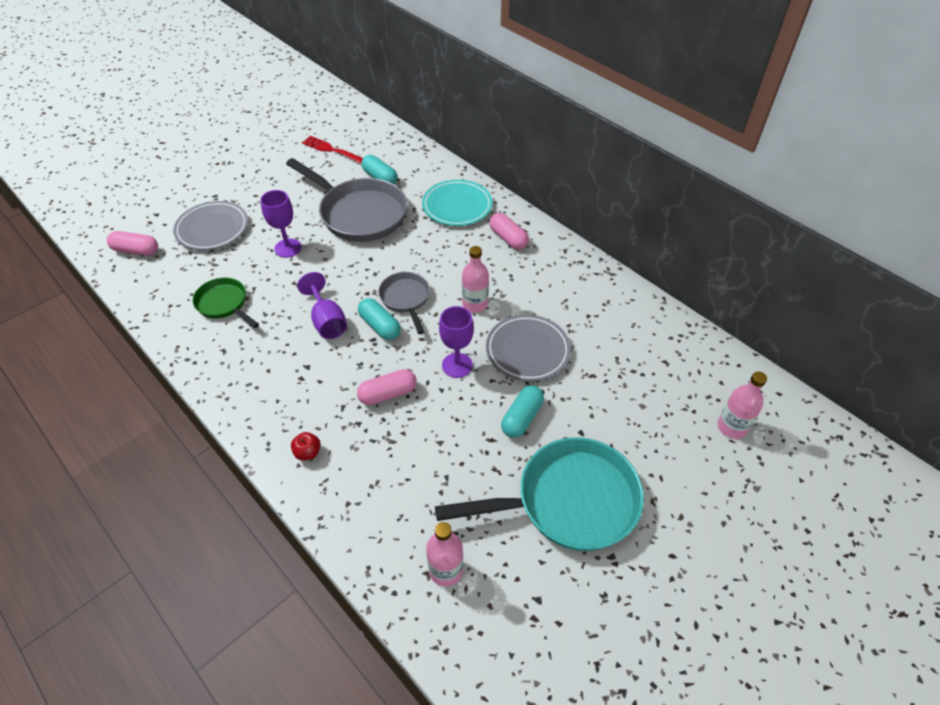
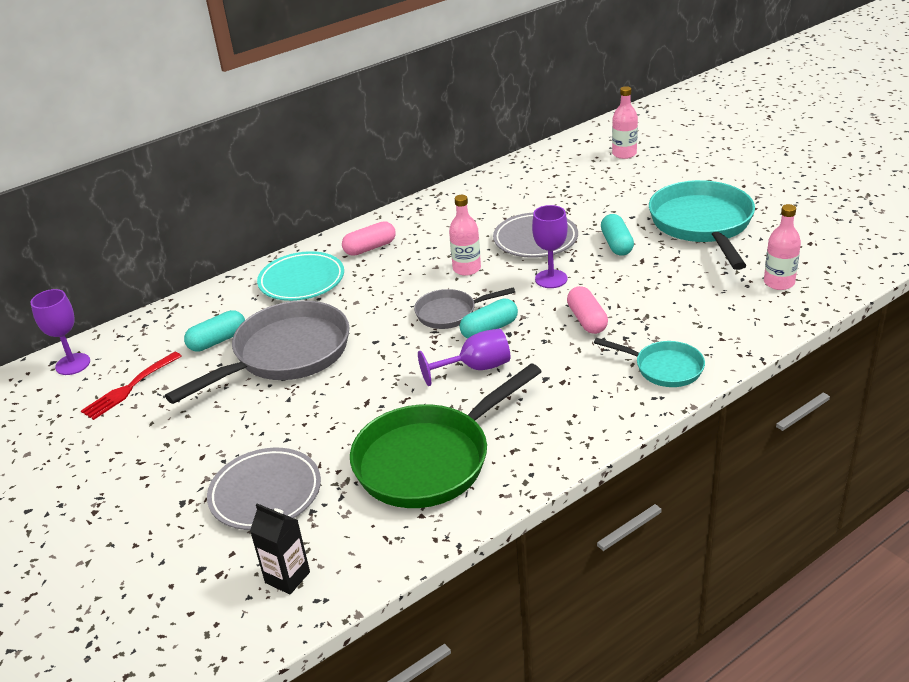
camera: 80 degrees left, 15 degrees down
(136, 250) = (287, 577): pink capsule -> black carton
(224, 304) = (429, 460): green pan -> green pan, size x1.88
(288, 248) = (334, 412): purple goblet -> purple goblet (73, 364)
(308, 452) = (664, 368): red apple -> turquoise pan
(522, 418) = (616, 244): turquoise capsule -> turquoise capsule turned 45 degrees clockwise

